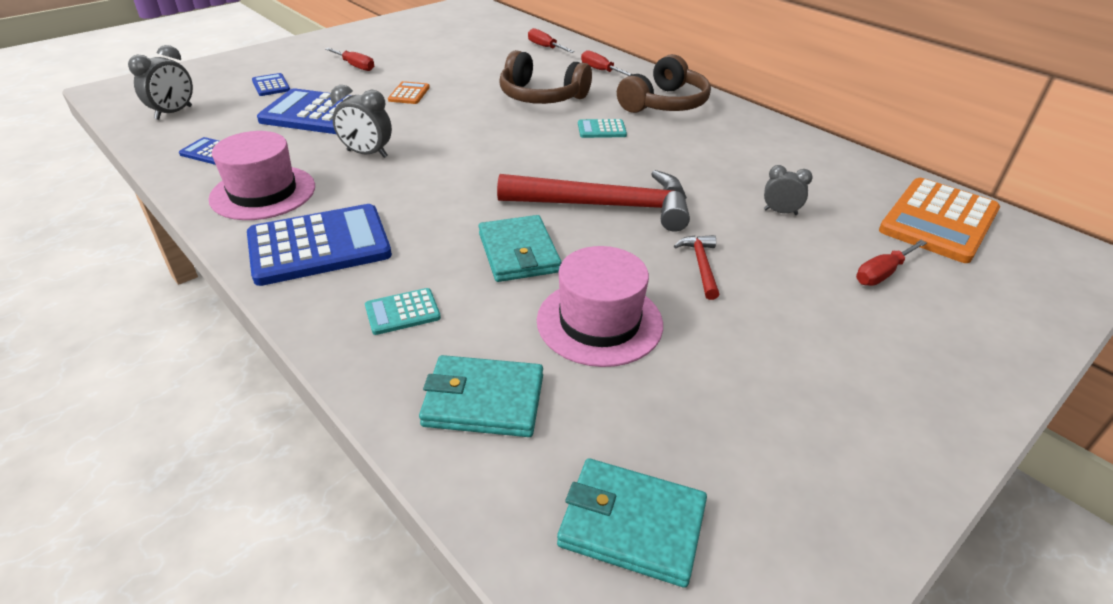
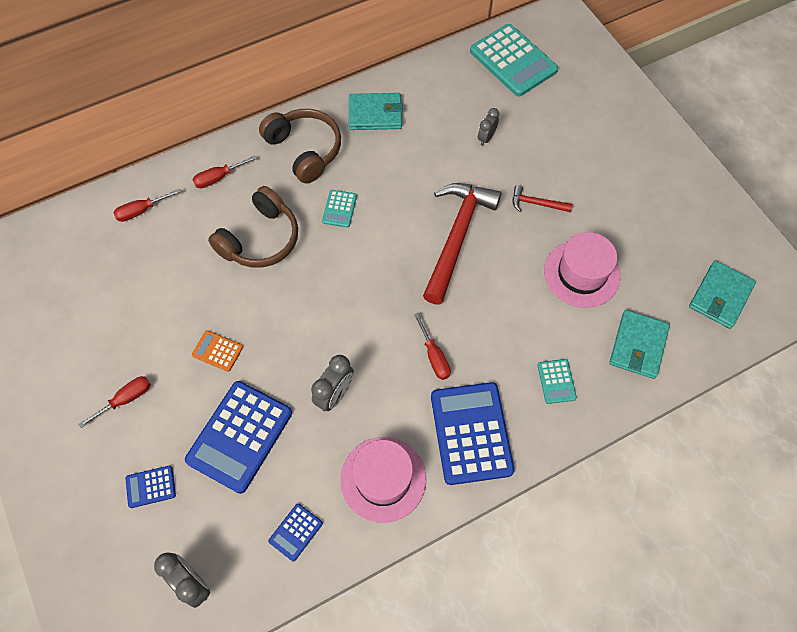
camera: 75 degrees left, 25 degrees up
(518, 252) = (504, 303): turquoise wallet -> turquoise wallet (375, 114)
(882, 273) = (560, 116): red screwdriver -> red screwdriver (434, 356)
(938, 221) = (513, 61): orange calculator -> turquoise calculator

